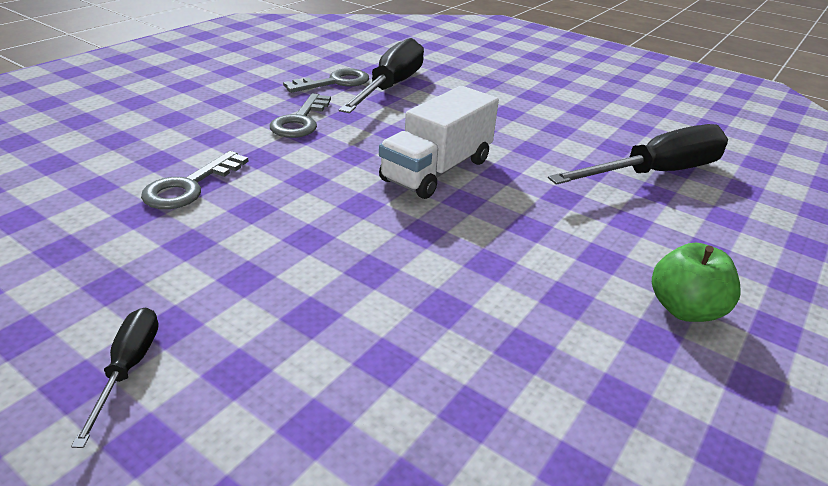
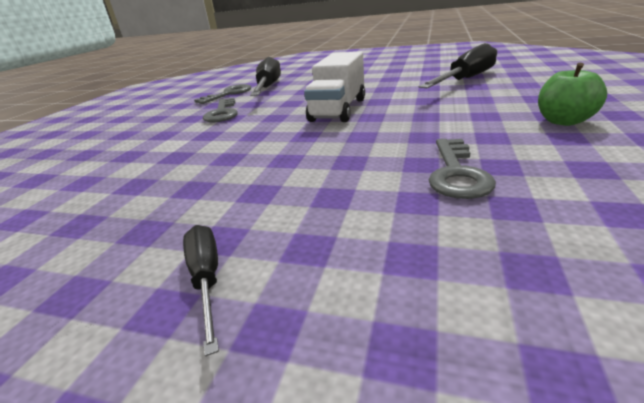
camera: 15 degrees left, 5 degrees down
(190, 186) = (167, 161): grey key -> grey key (457, 173)

